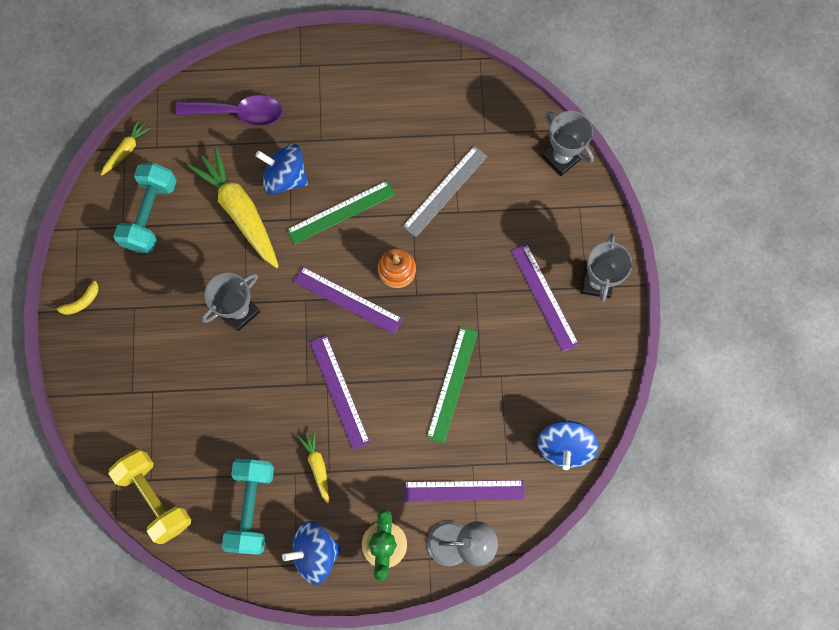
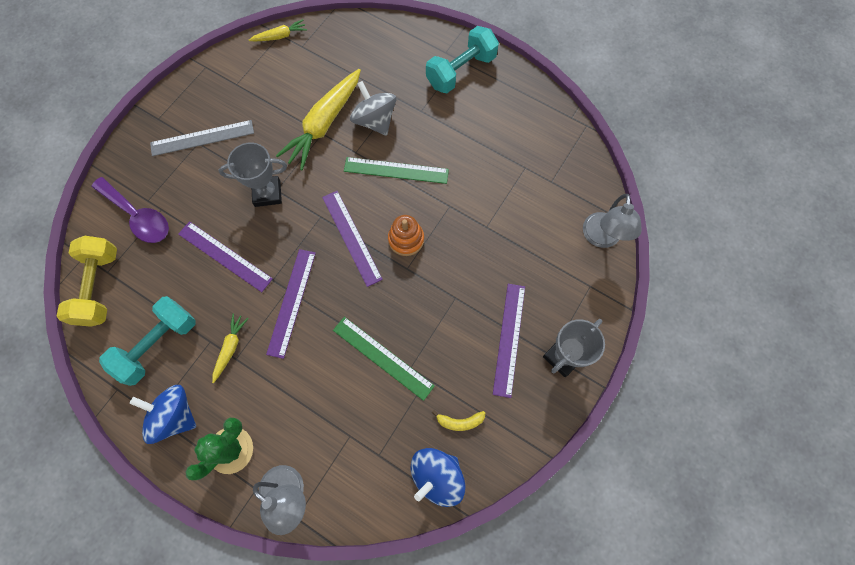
camera: 35 degrees right, 5 degrees down
(81, 302) = (166, 116): yellow banana -> yellow banana (460, 421)
(151, 214) = (261, 88): turquoise dumbbell -> turquoise dumbbell (461, 71)
(238, 113) = (376, 58): purple spoon -> purple spoon (138, 216)
(240, 211) = (324, 124): yellow carrot -> yellow carrot turned 150 degrees counterclockwise
(285, 177) = (375, 121): blue spinning top -> grey spinning top
(445, 191) = (488, 205): grey ruler -> grey ruler (202, 138)
(452, 384) = (383, 357): green ruler -> green ruler turned 75 degrees clockwise
(463, 490) = (326, 452): purple ruler -> purple ruler (225, 256)
(561, 158) = (601, 238): grey trophy -> grey lamp

